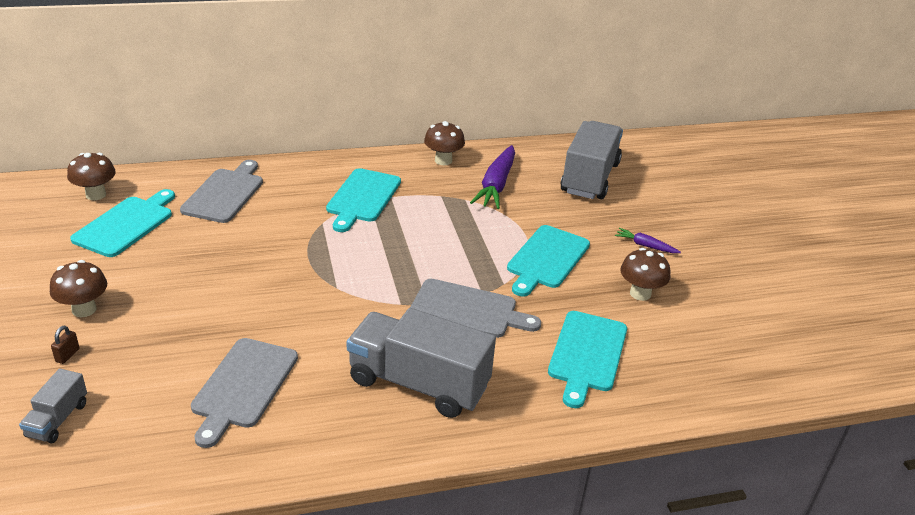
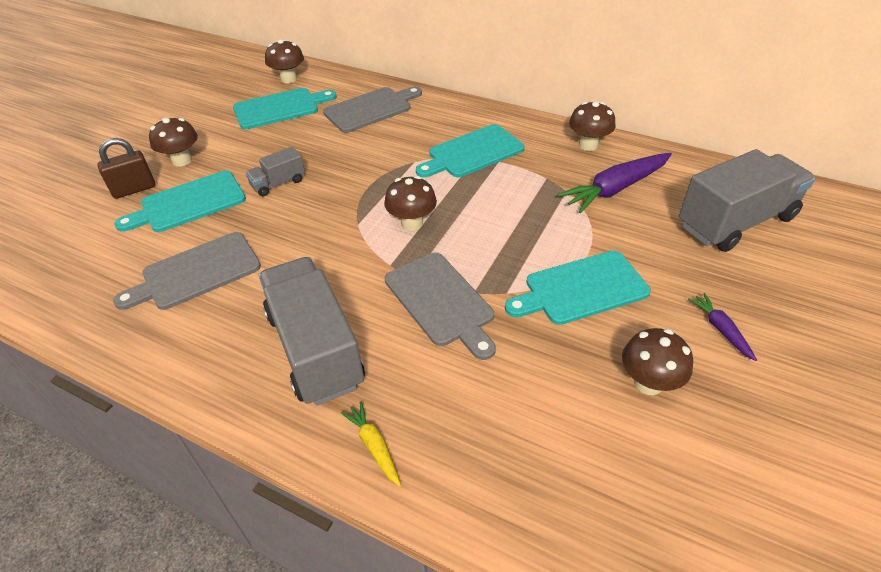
camera: 45 degrees right, 10 degrees up
(57, 420) = (74, 233): grey truck -> grey truck (278, 183)
(67, 355) = (134, 189): brown padlock -> brown padlock, size x1.91
(380, 268) = (412, 223): none -> brown mushroom
(532, 414) = (374, 446): none -> yellow carrot
(587, 354) = (504, 417): turquoise cutting board -> turquoise cutting board (188, 203)

